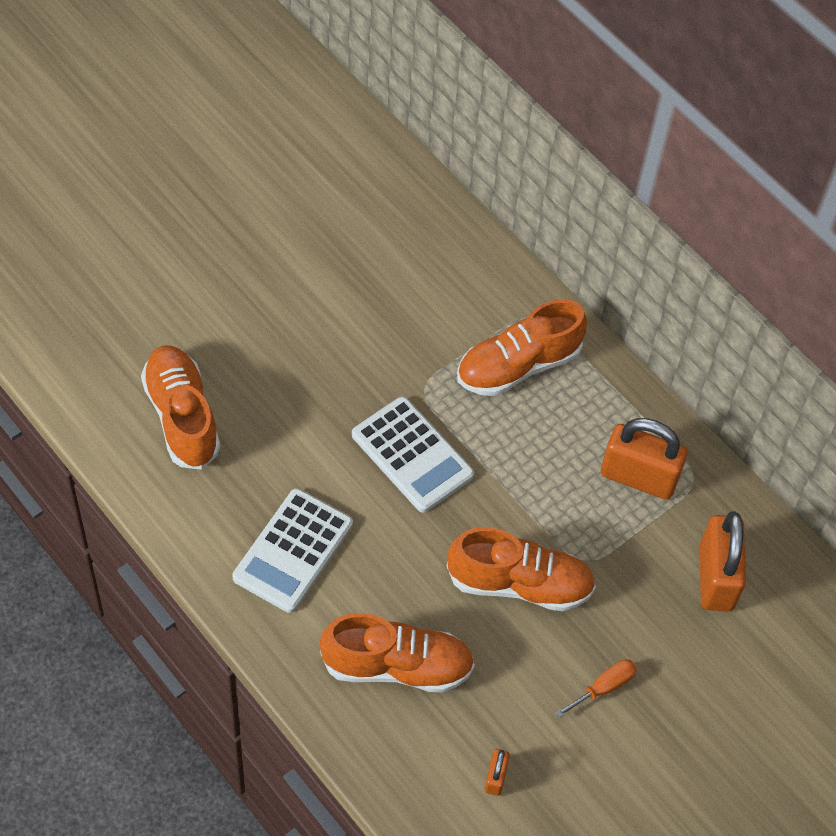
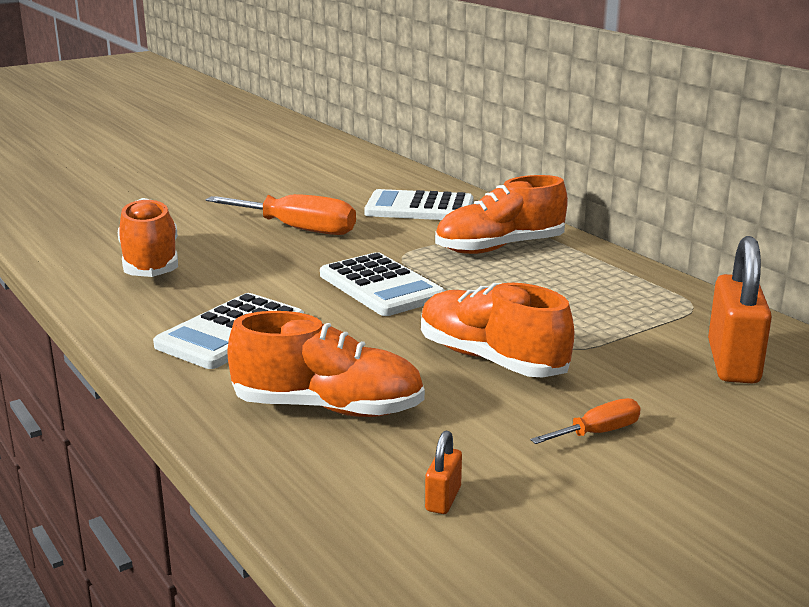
camera: 10 degrees right, 35 degrees down
(311, 331) = (298, 229): none -> orange screwdriver
(430, 271) = (419, 208): none -> white calculator
(519, 584) = (491, 359): orange shoe -> orange shoe turned 150 degrees counterclockwise
(638, 477) = (630, 303): orange padlock -> none

